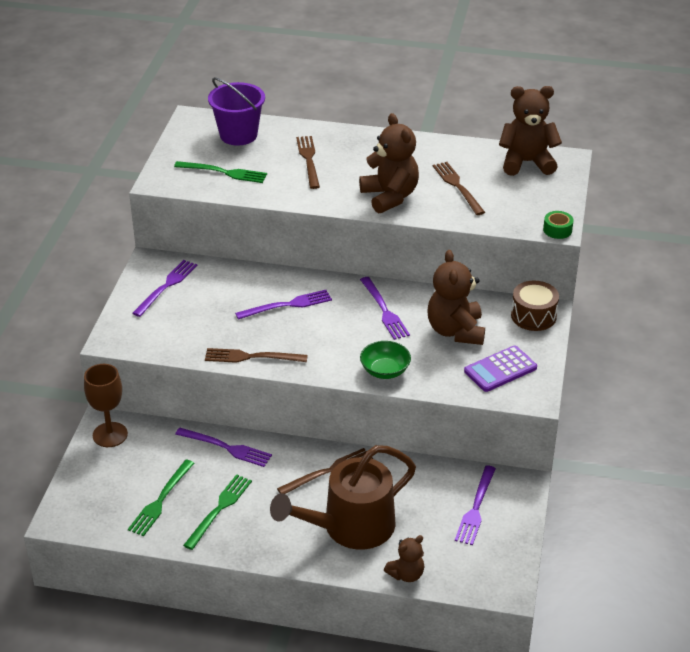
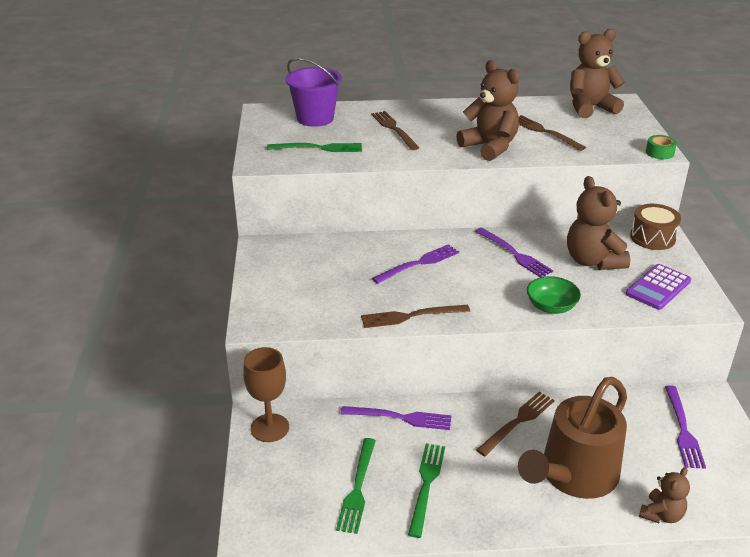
camera: 15 degrees left, 5 degrees down
(166, 286) = (288, 265): purple fork -> none

